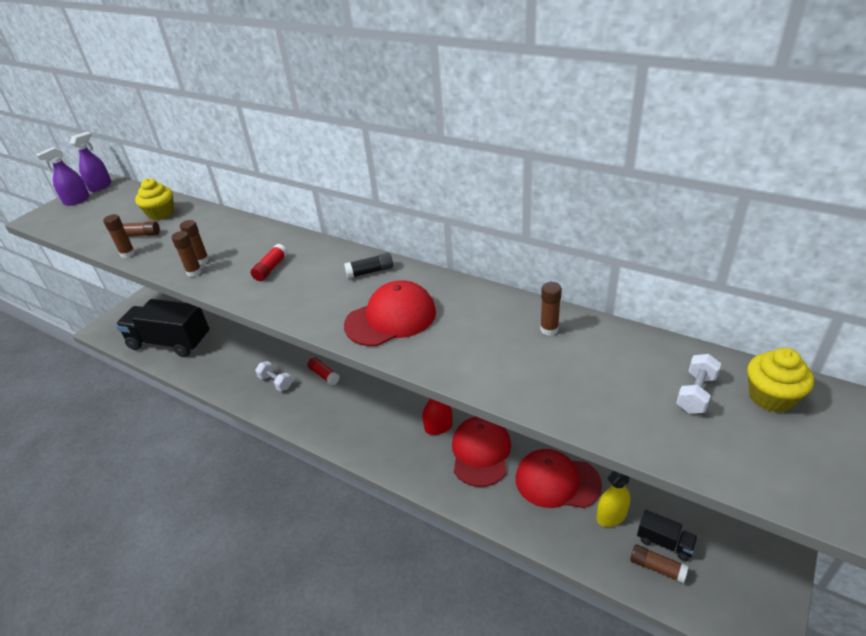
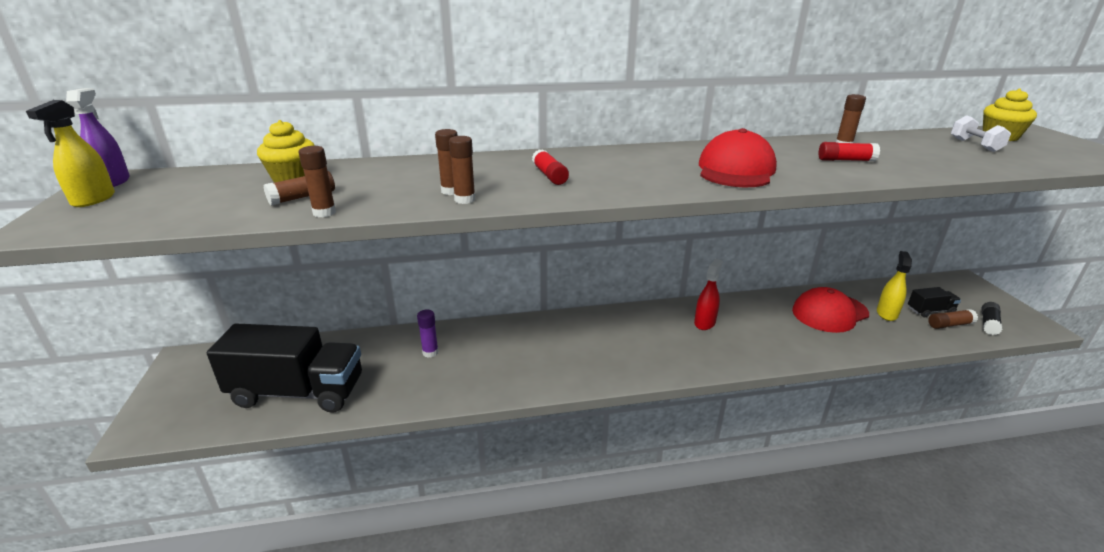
camera: 45 degrees left, 10 degrees down
(77, 200) = (93, 199): purple spray bottle -> yellow spray bottle
(170, 342) = (298, 392): black truck -> black truck turned 150 degrees counterclockwise
(251, 351) = (430, 352): none -> purple glue stick
(276, 382) = (504, 363): white dumbbell -> none
(324, 375) = (546, 335): red glue stick -> red glue stick (845, 160)
(370, 272) = (649, 155): black glue stick -> black glue stick (988, 323)
(481, 452) = (759, 322): red cap -> none

